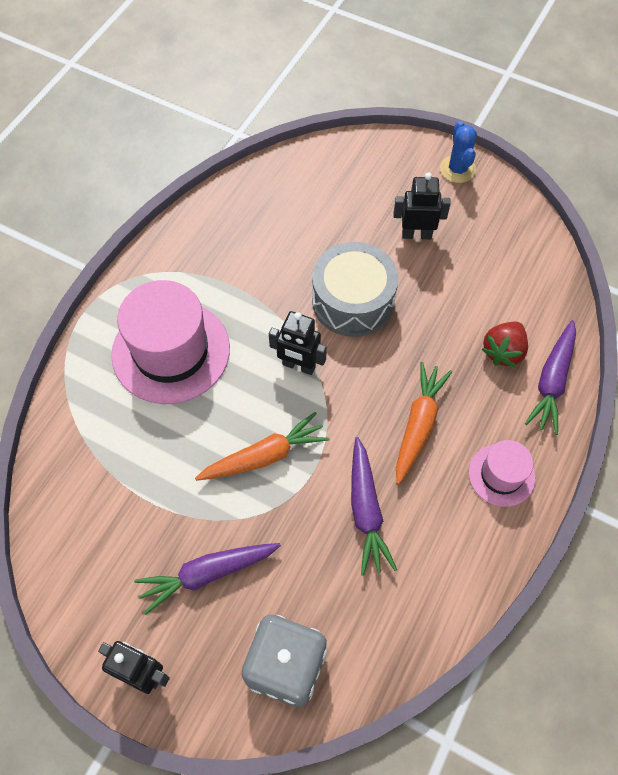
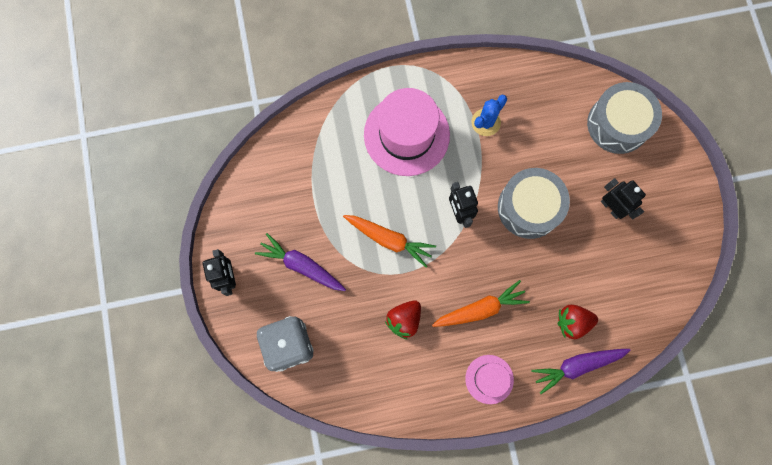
camera: 50 degrees right, 15 degrees up
(341, 170) = (618, 124): none -> grey drum
(366, 511) = (404, 320): purple carrot -> red strawberry
(457, 169) = (686, 194): blue cactus -> blue cactus (486, 122)

